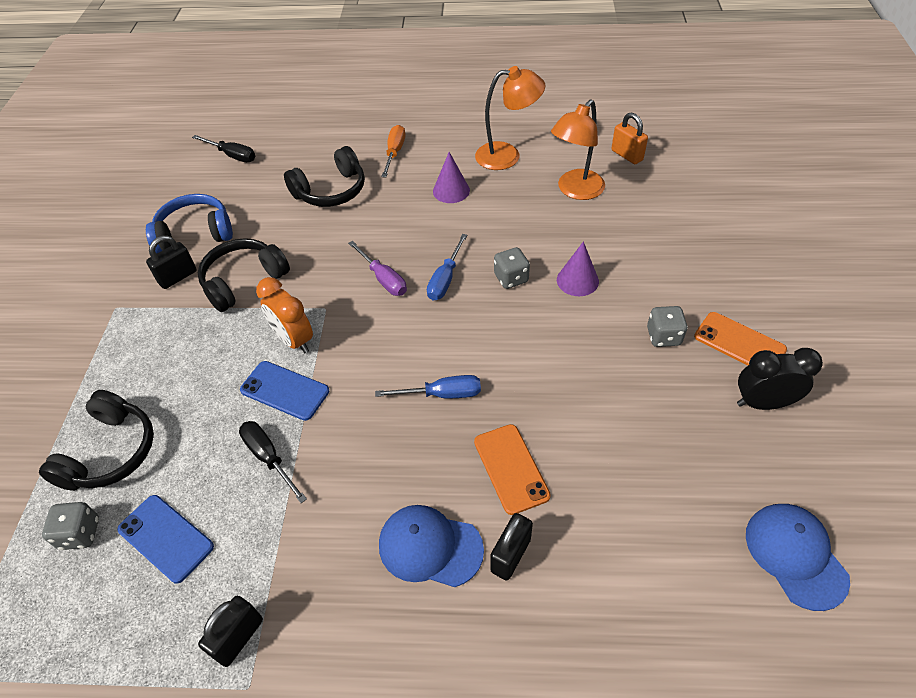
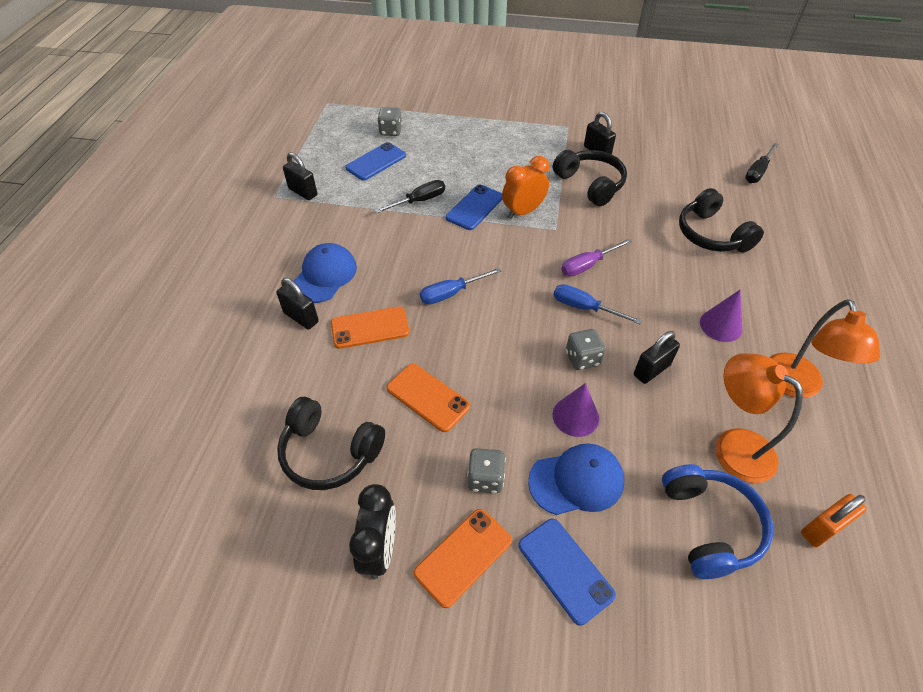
camera: 95 degrees right, 0 degrees up
(110, 452) = (443, 136): black headphones -> black headphones (329, 452)
(195, 233) = (647, 156): blue headphones -> blue headphones (709, 526)
(394, 152) = (783, 284): orange screwdriver -> none
(442, 394) = (451, 293): blue screwdriver -> blue screwdriver turned 60 degrees clockwise
(512, 233) = (651, 370): none -> black padlock
(592, 393) = (428, 397): none -> orange phone
(719, 280) = (565, 570): none -> blue phone
(795, 555) = (220, 513): blue cap -> blue cap (576, 481)

